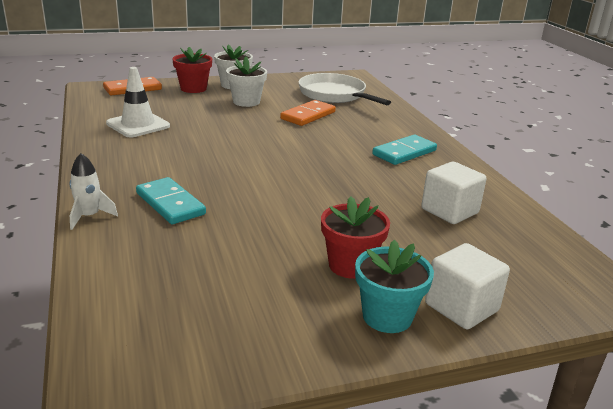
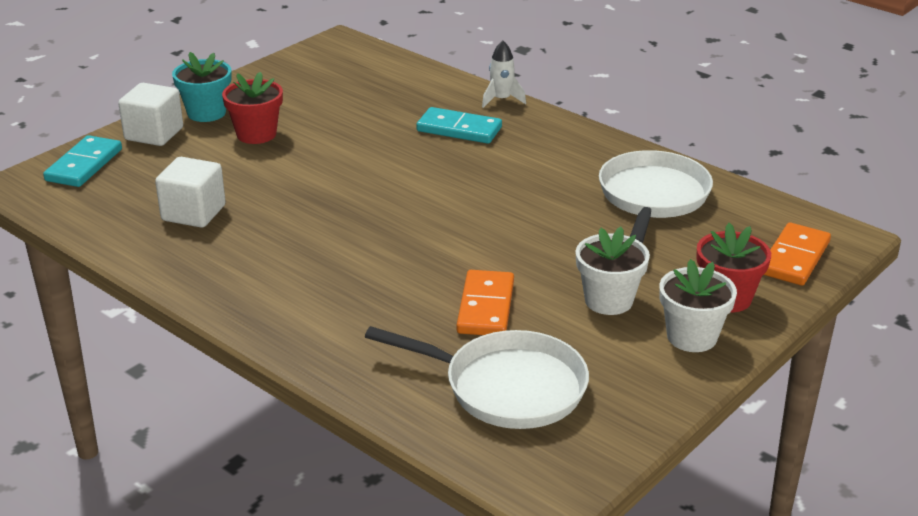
camera: 150 degrees right, 5 degrees up
(138, 125) = (652, 198): white traffic cone -> white pan
(404, 153) = (290, 283): turquoise domino -> turquoise domino (84, 165)

